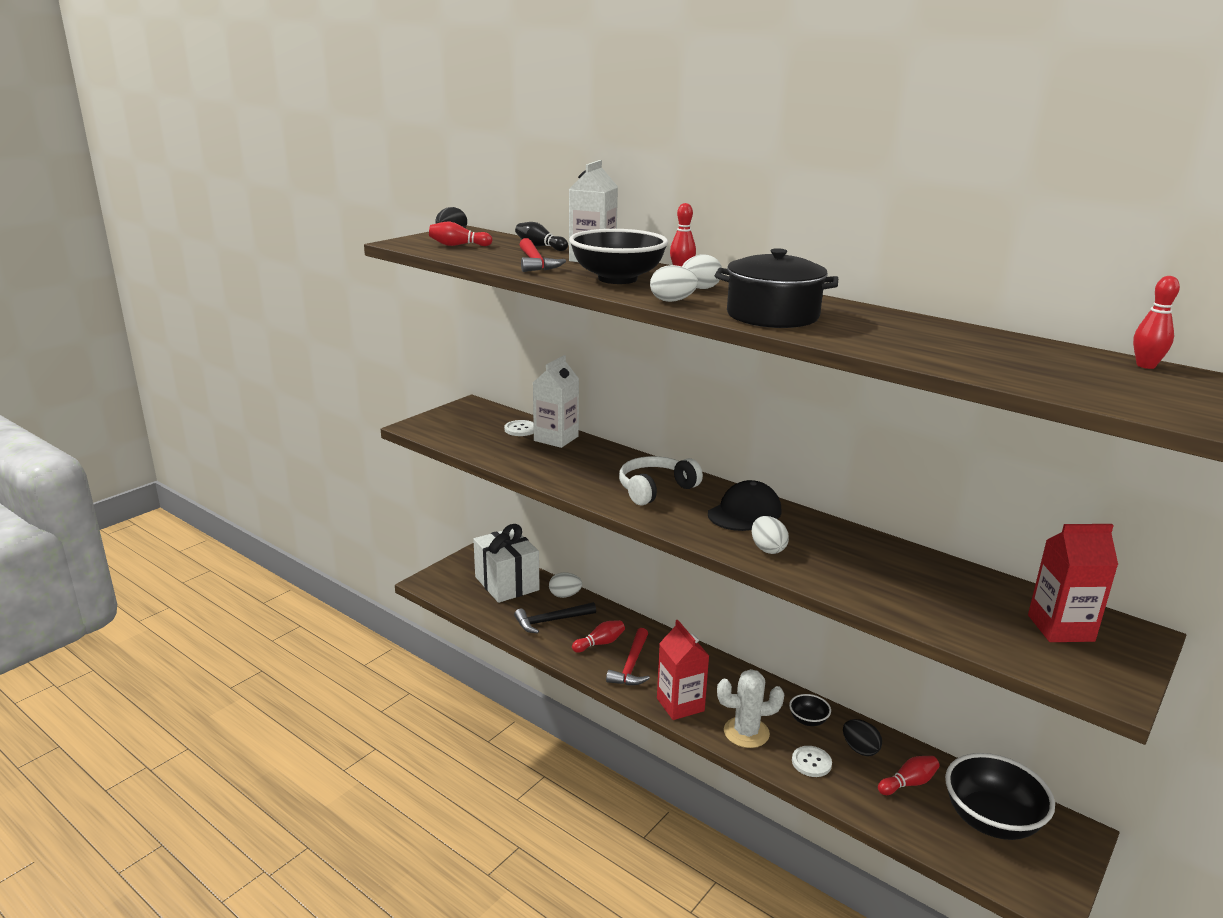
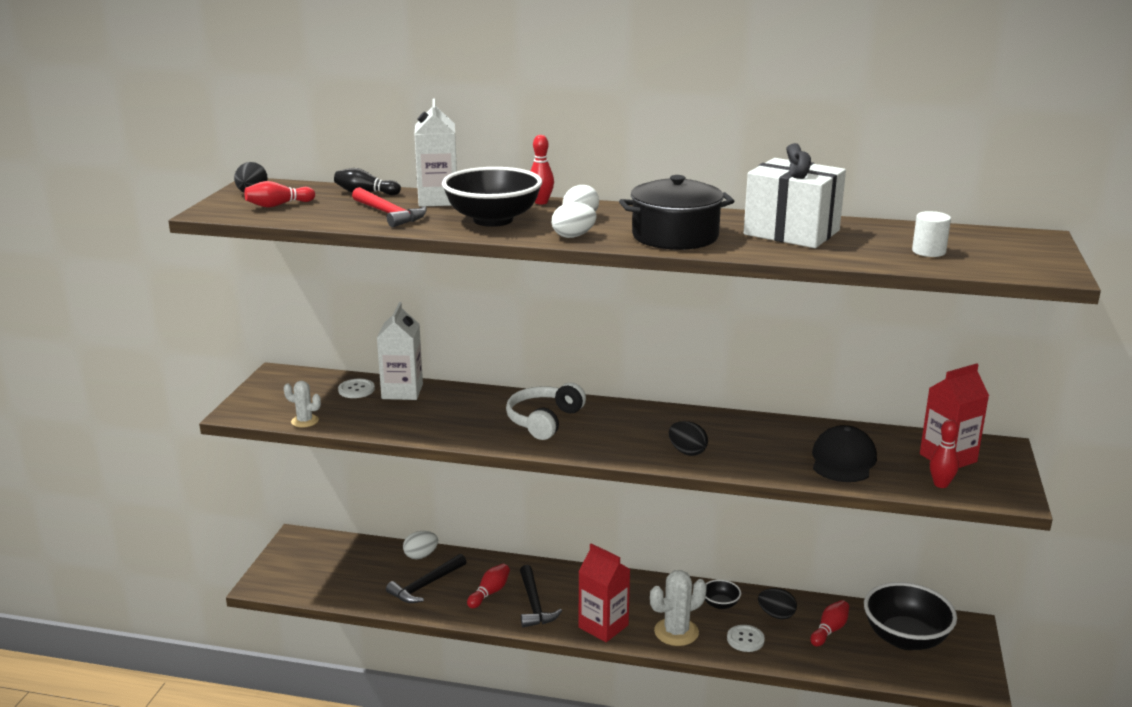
camera: 25 degrees left, 0 degrees up
(457, 444) = (305, 421): none -> white cactus
(507, 583) = (351, 561): white gift -> white gift (791, 232)
(631, 665) = (534, 604): red hammer -> black hammer
(744, 512) = (641, 423): black cap -> black cap (843, 460)
(767, 549) = (687, 452): white egg -> black egg
(1048, 371) = (928, 251): none -> white cylinder
(1145, 366) = (984, 232): red bowling pin -> red bowling pin (941, 484)

